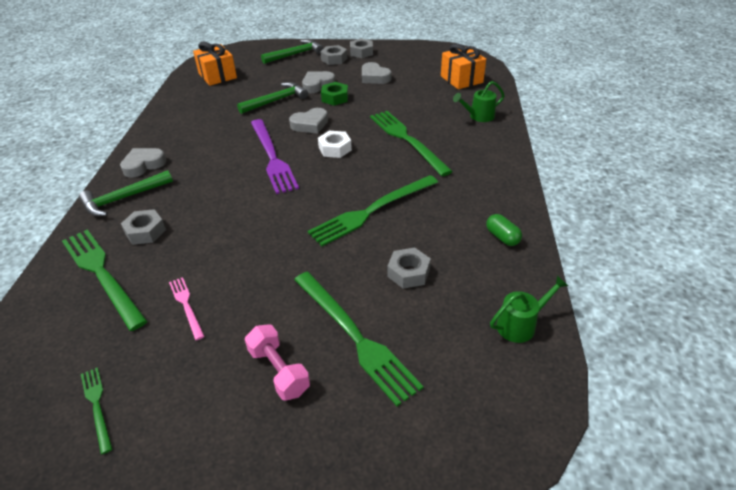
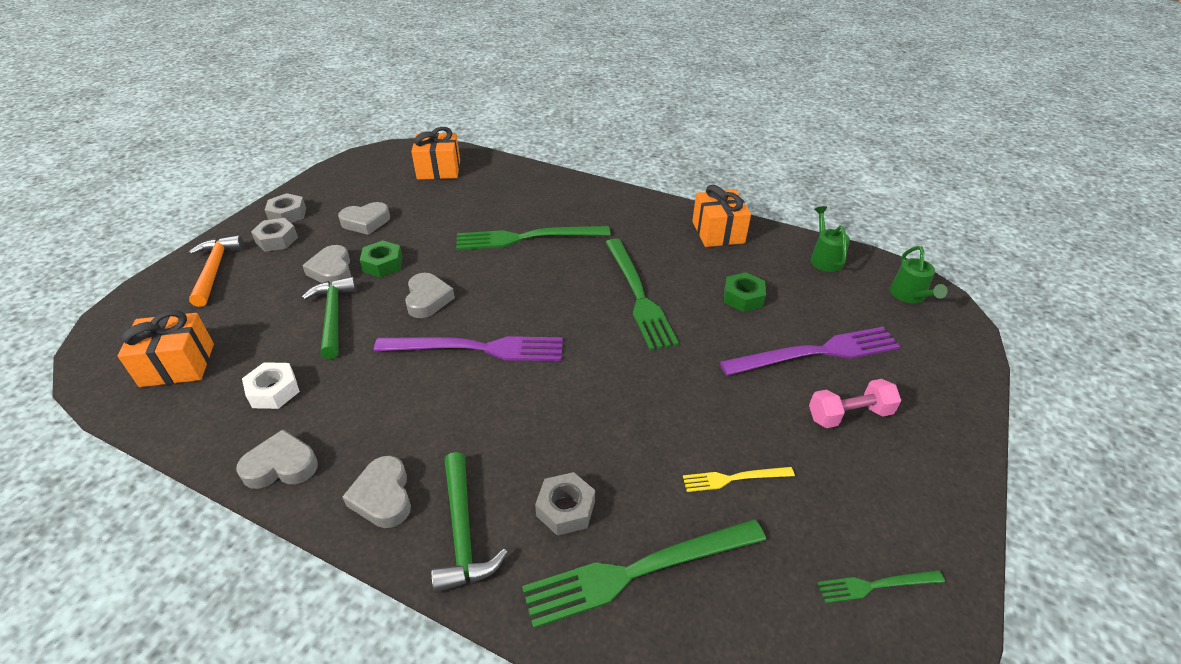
camera: 70 degrees left, 0 degrees up
(158, 129) = (281, 466): none -> grey heart
(186, 305) = (734, 478): pink fork -> yellow fork
(295, 54) = (214, 270): green hammer -> orange hammer
(335, 149) = (501, 292): white nut -> white nut (273, 391)
(355, 336) = (816, 352): green fork -> purple fork
(408, 273) = (743, 297): grey nut -> green nut
(478, 116) = (522, 183): green watering can -> green watering can (909, 296)
(502, 237) = (718, 232): green capsule -> orange gift

